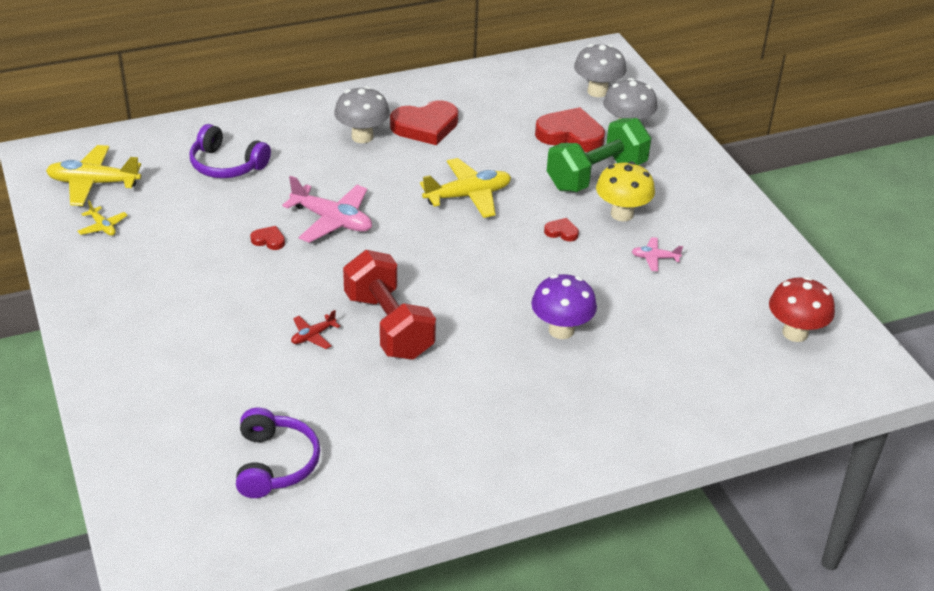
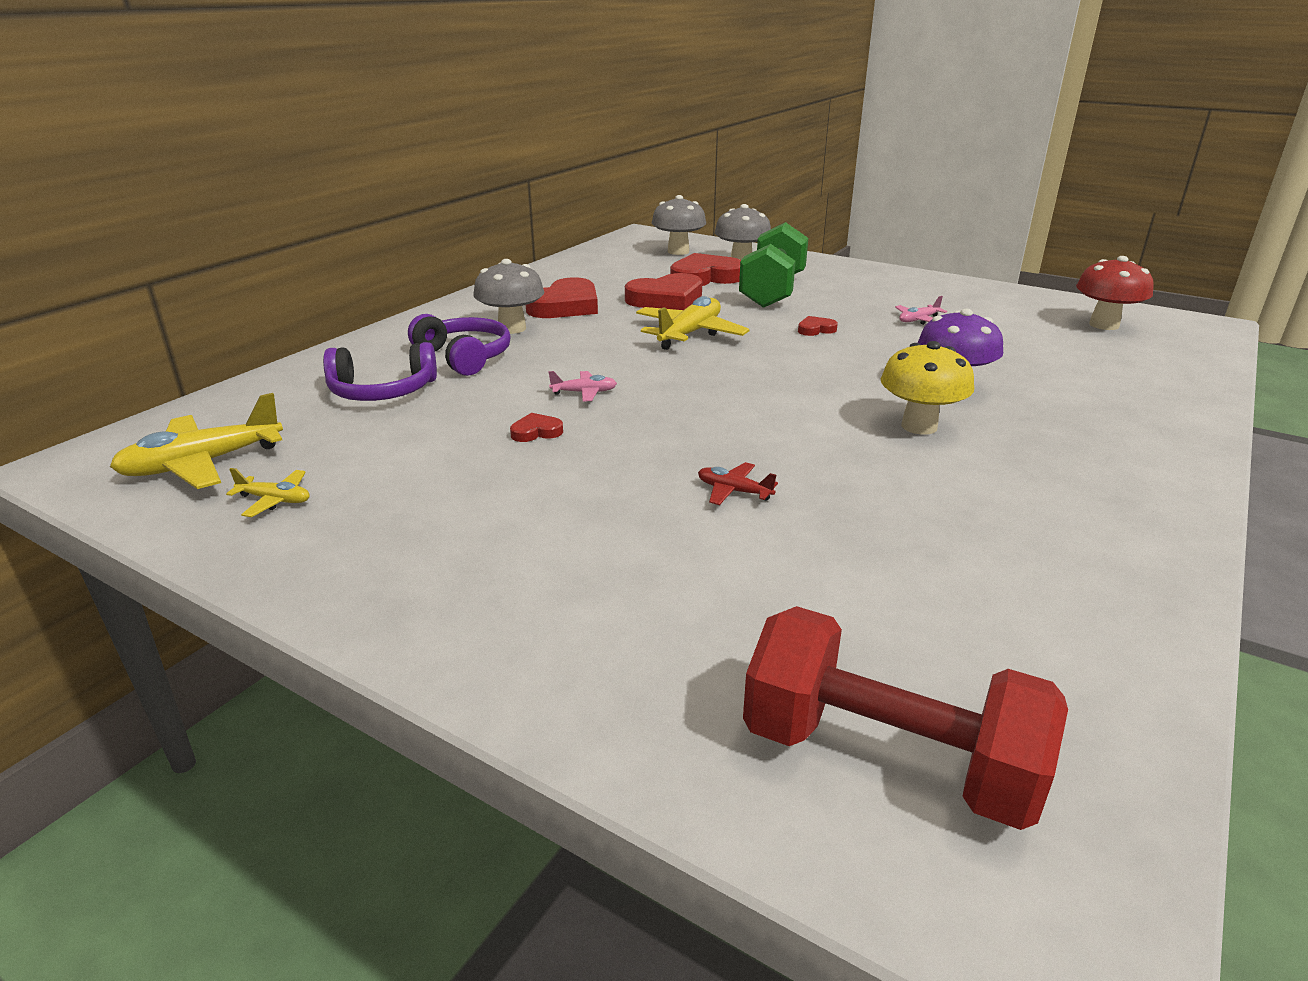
camera: 35 degrees left, 10 degrees down
(274, 463) = (929, 646): purple headphones -> purple headphones (464, 357)
(313, 336) = (734, 491): red plane -> red plane turned 105 degrees clockwise
(332, 221) = (584, 393): pink plane -> pink plane, size x0.50
(388, 326) = (797, 448): red dumbbell -> red dumbbell (887, 758)
(504, 150) = (666, 299): none -> red heart
(622, 214) = (838, 305): yellow mushroom -> yellow mushroom (919, 426)

